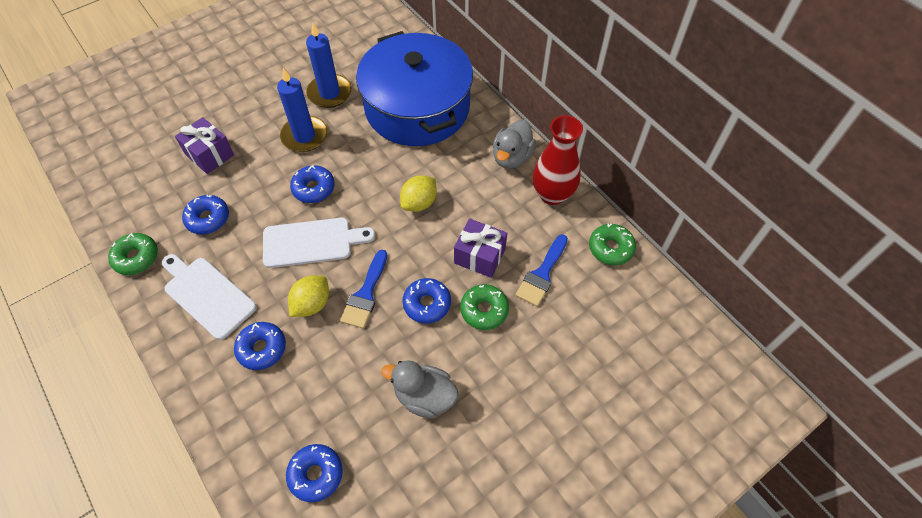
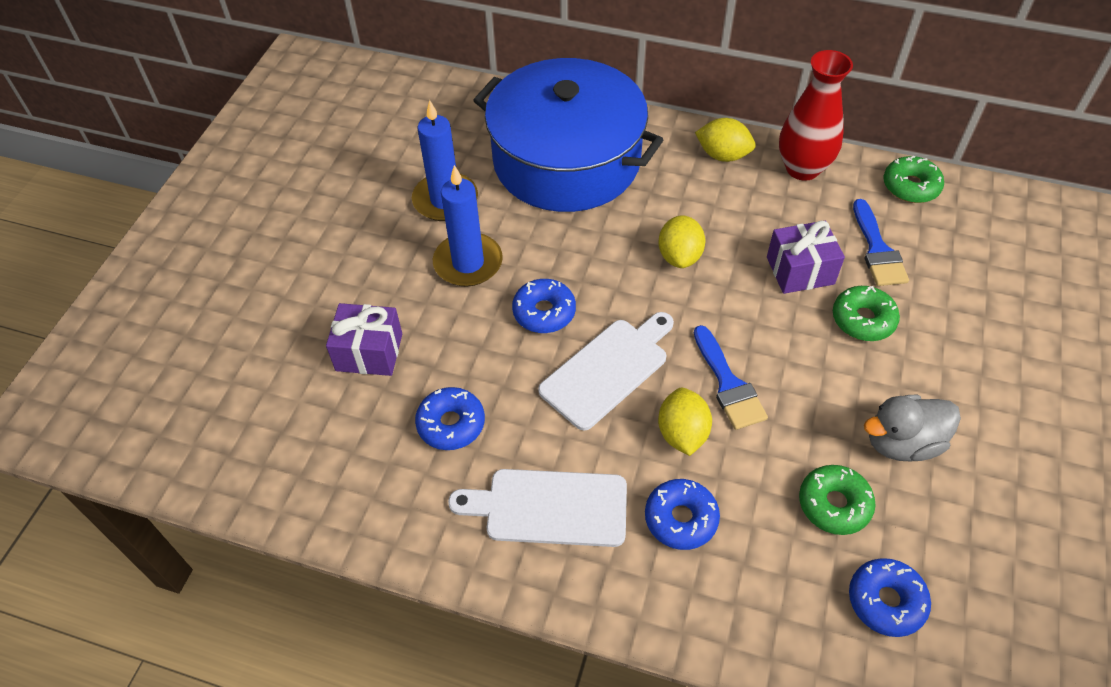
camera: 35 degrees left, 5 degrees down
(136, 257) = (407, 528): green donut -> green donut (834, 504)
(427, 304) = (801, 351): blue donut -> none
(511, 157) = (723, 155): grey duck -> yellow lemon

